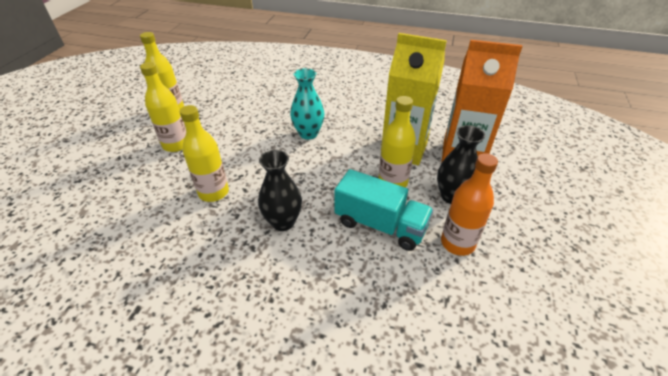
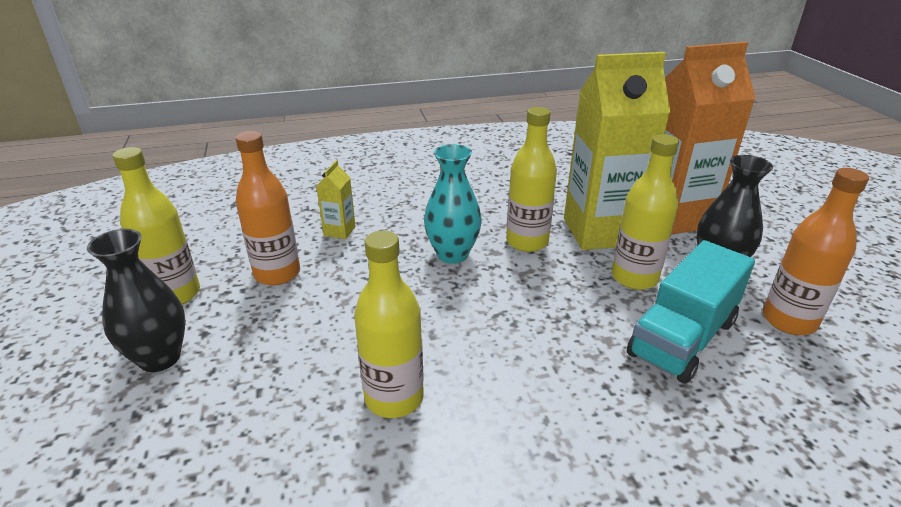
camera: 30 degrees left, 10 degrees down
(176, 145) = (241, 348): yellow bottle -> yellow bottle (527, 242)
(220, 115) = (277, 273): none -> orange bottle
(266, 102) = (339, 231): none -> yellow carton
(283, 222) = (554, 394): black vase -> black vase (160, 358)
(380, 225) = (682, 338): turquoise truck -> turquoise truck turned 135 degrees clockwise

